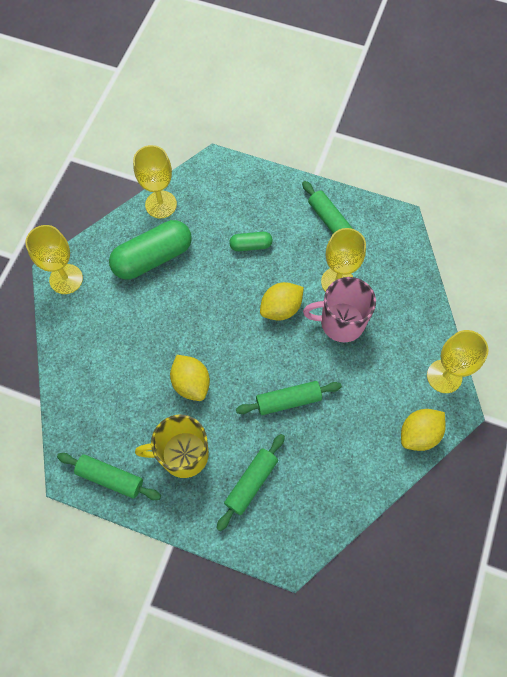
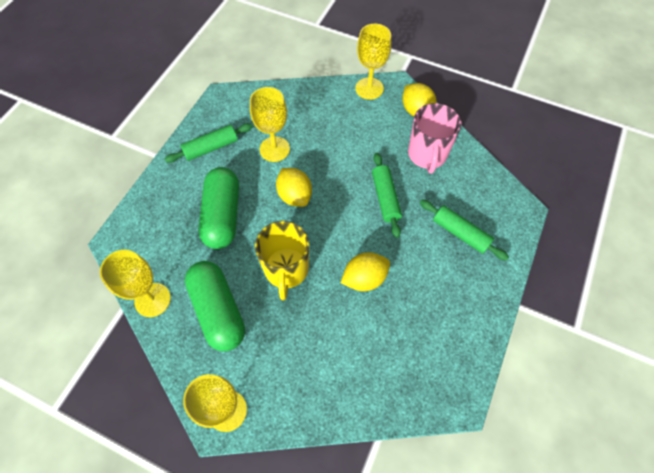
camera: 85 degrees left, 5 degrees down
(110, 478) = (460, 360): green rolling pin -> none
(183, 454) = (436, 289): yellow mug -> yellow mug (286, 270)
(251, 245) = (223, 215): green capsule -> green capsule, size x2.00
(341, 322) = (315, 151): pink mug -> pink mug (427, 155)

